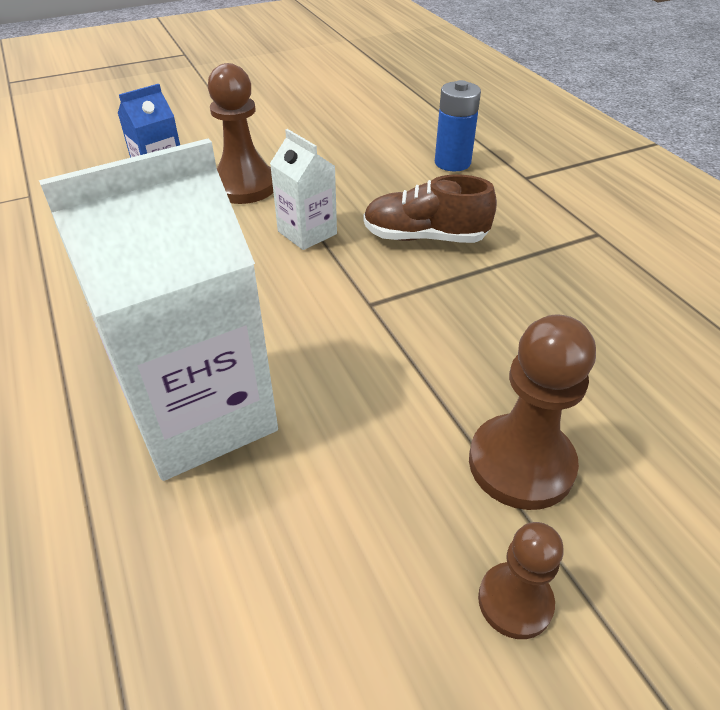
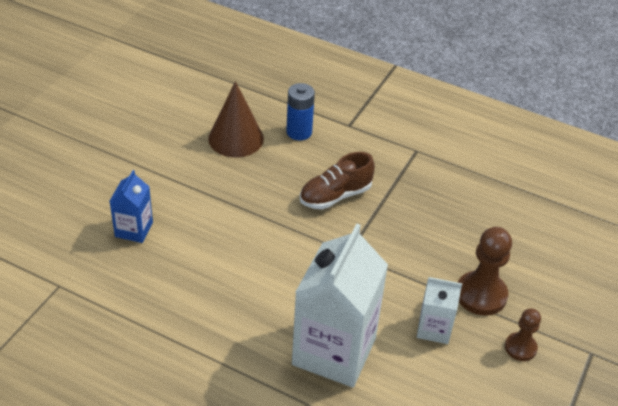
camera: 40 degrees left, 0 degrees up
(244, 186) = (194, 209): brown pawn -> none
(307, 233) = (270, 224): white carton -> white carton (434, 328)
(371, 144) = (236, 138): none -> brown cone

